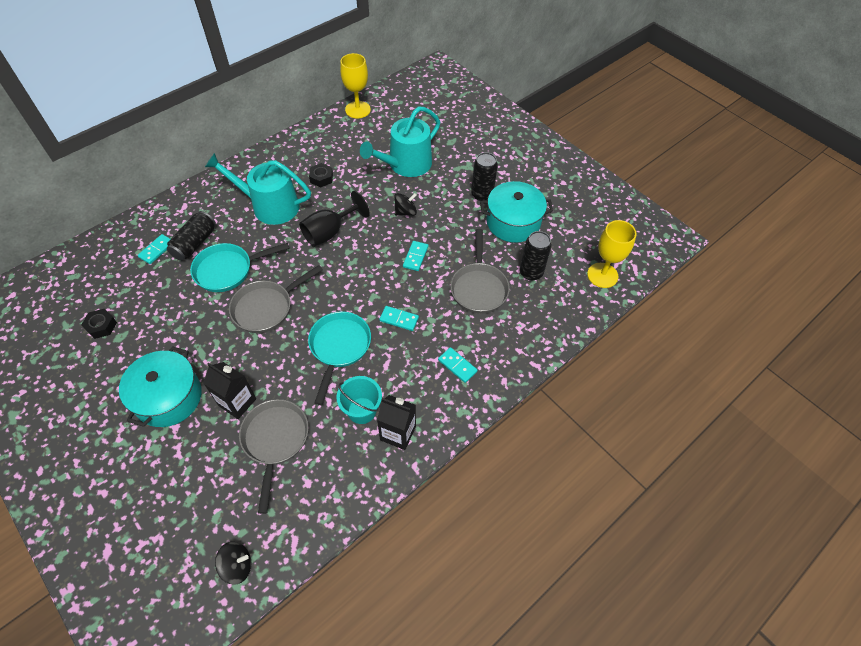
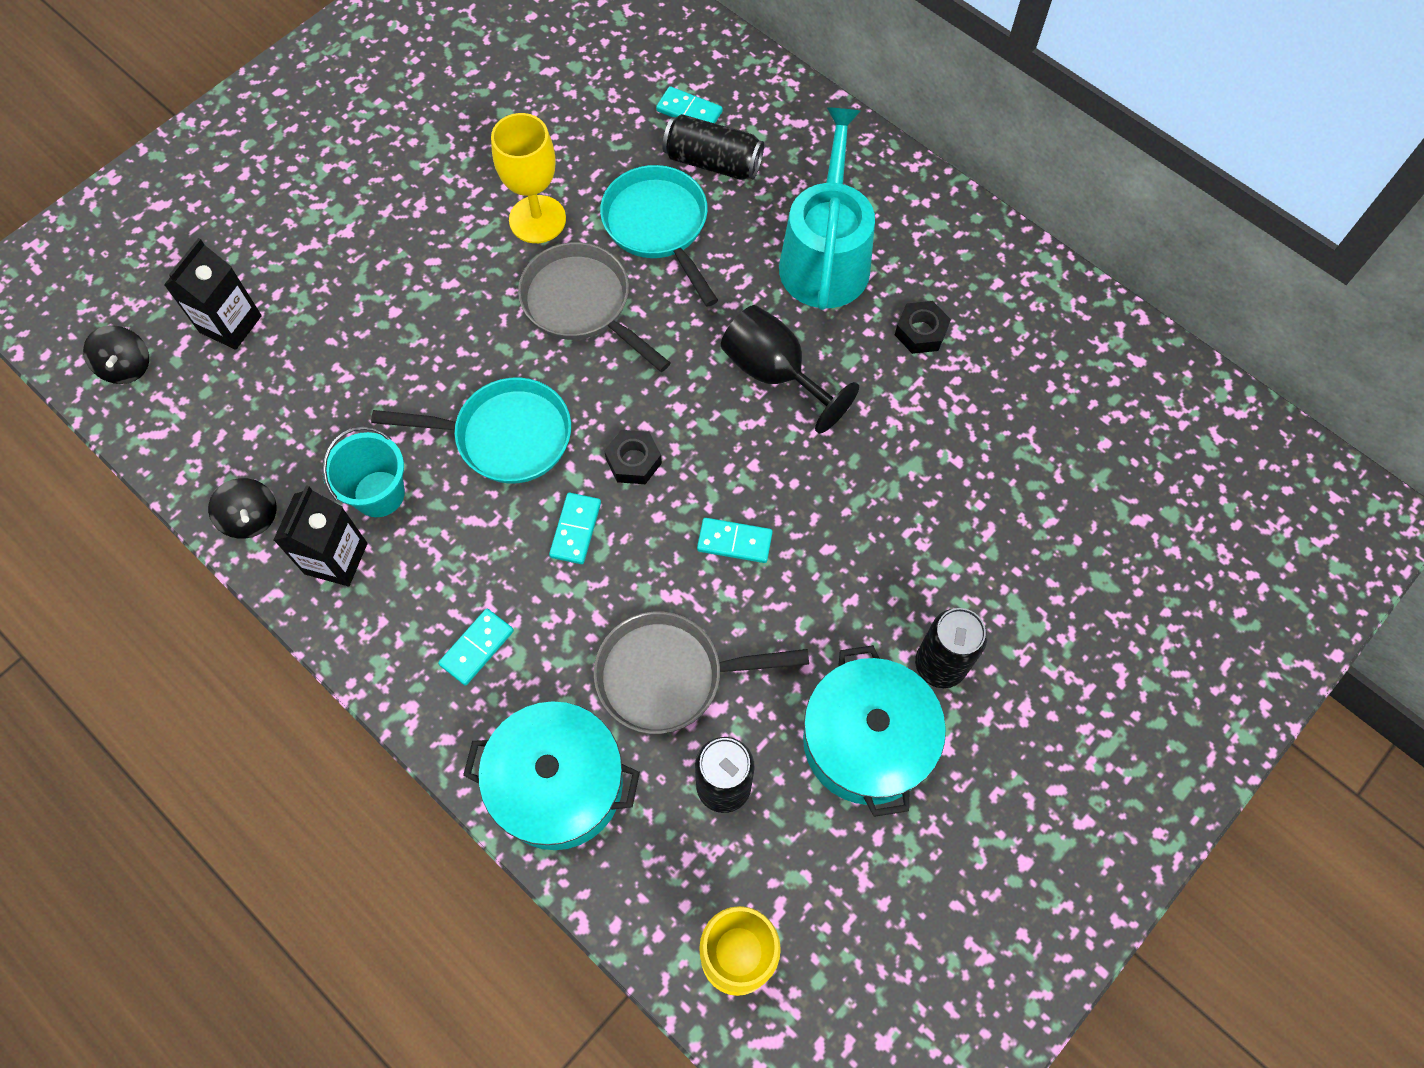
camera: 85 degrees right, 10 degrees up
(101, 326) = (524, 84): black nut -> black nut (633, 461)
(168, 397) = (398, 209): turquoise pot -> turquoise pot (558, 784)
(237, 402) = (391, 304): black carton -> black carton (230, 324)
(275, 440) = (323, 373): grey pan -> none
(358, 110) = (1155, 365): yellow goblet -> yellow goblet (537, 219)
(405, 165) = (999, 489): turquoise watering can -> none
(405, 212) = (855, 507): black spinning top -> black spinning top (251, 518)

